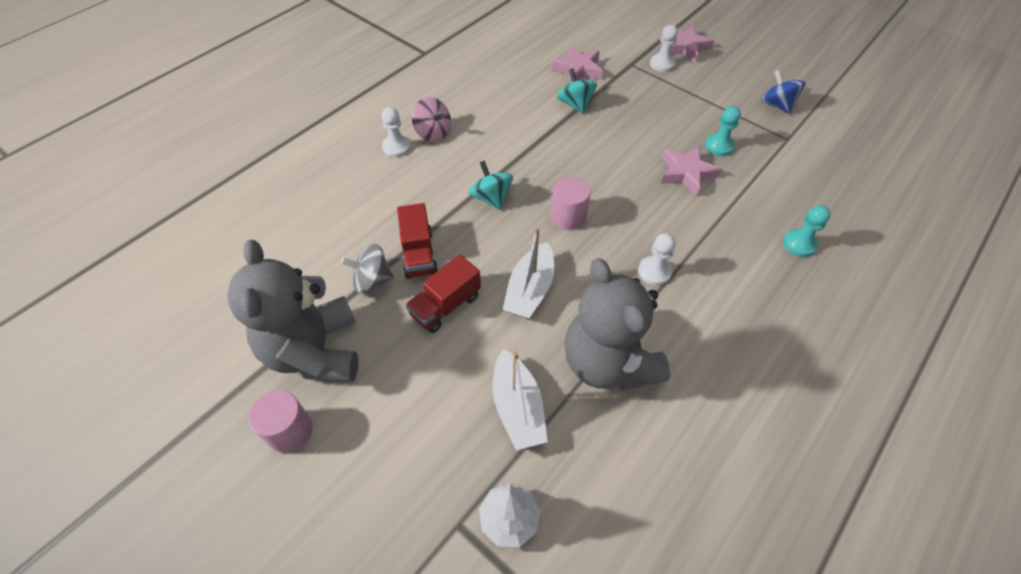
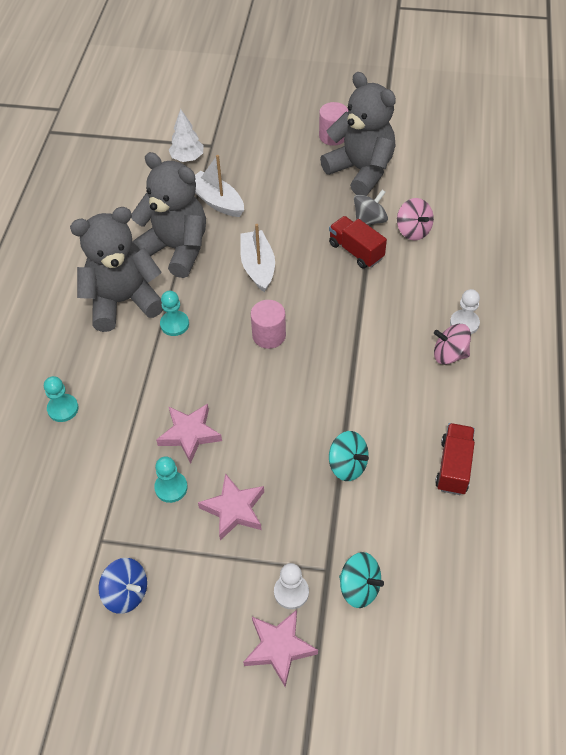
camera: 150 degrees right, 0 degrees up
(344, 245) = (413, 230): none -> pink spinning top
(446, 305) = (306, 230): red truck -> red truck (454, 466)
(491, 198) = (343, 319): turquoise spinning top -> turquoise spinning top (359, 587)
(578, 69) = (381, 522): pink star -> pink star (234, 509)
(654, 271) = (174, 324): white pawn -> turquoise pawn
(700, 326) = (123, 301): none -> grey teddy bear

